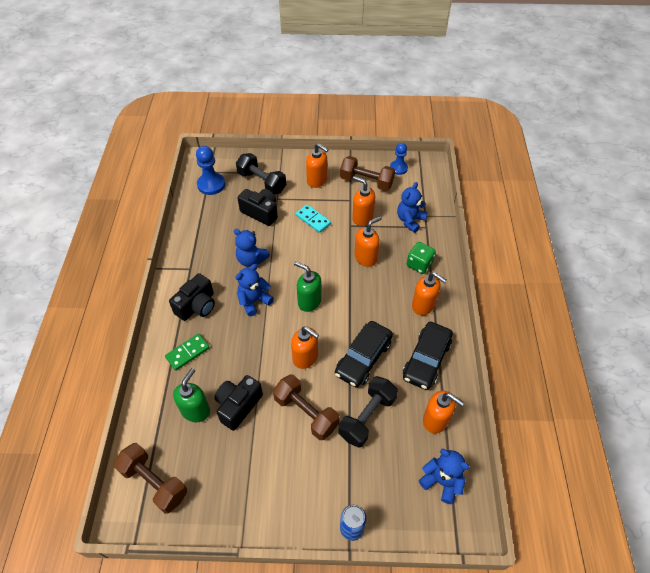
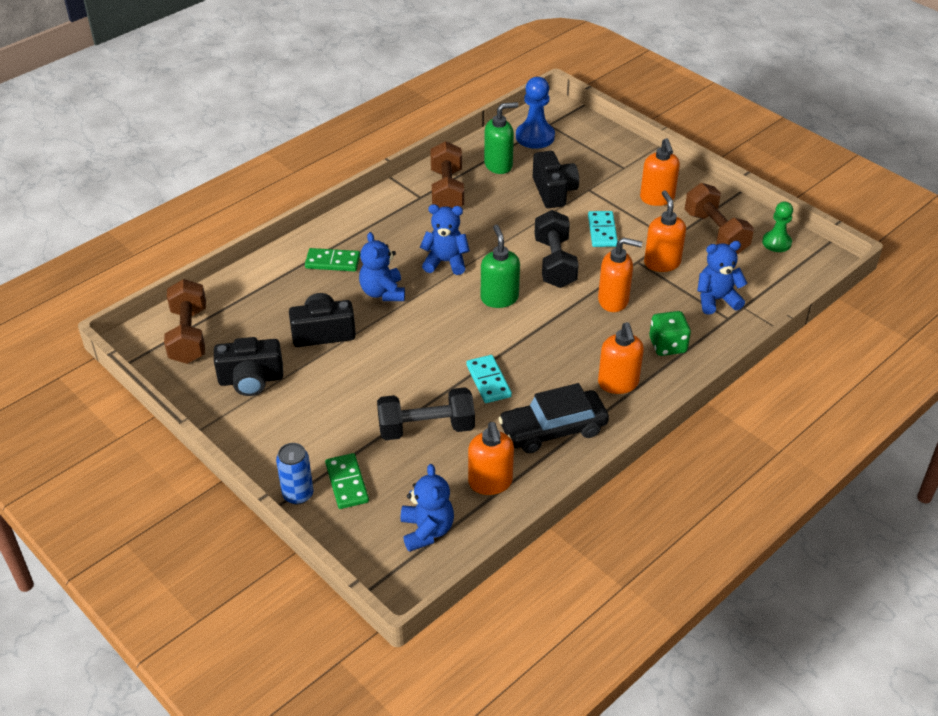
camera: 45 degrees right, 10 degrees down
(196, 410) = (284, 310): green soap dispenser -> green soap dispenser (498, 165)
(197, 306) = (388, 231): black camera -> black camera (251, 379)
(251, 259) = (489, 226): blue teddy bear -> blue teddy bear (382, 292)
(262, 182) = (592, 165): black dumbbell -> black dumbbell (554, 263)
(305, 357) = (433, 340): orange soap dispenser -> none
(306, 413) = (374, 382): brown dumbbell -> brown dumbbell (447, 191)
(363, 358) = (488, 381): black car -> turquoise domino
(368, 493) = (347, 483): none -> green domino
(398, 168) = (776, 243): blue pawn -> green pawn

